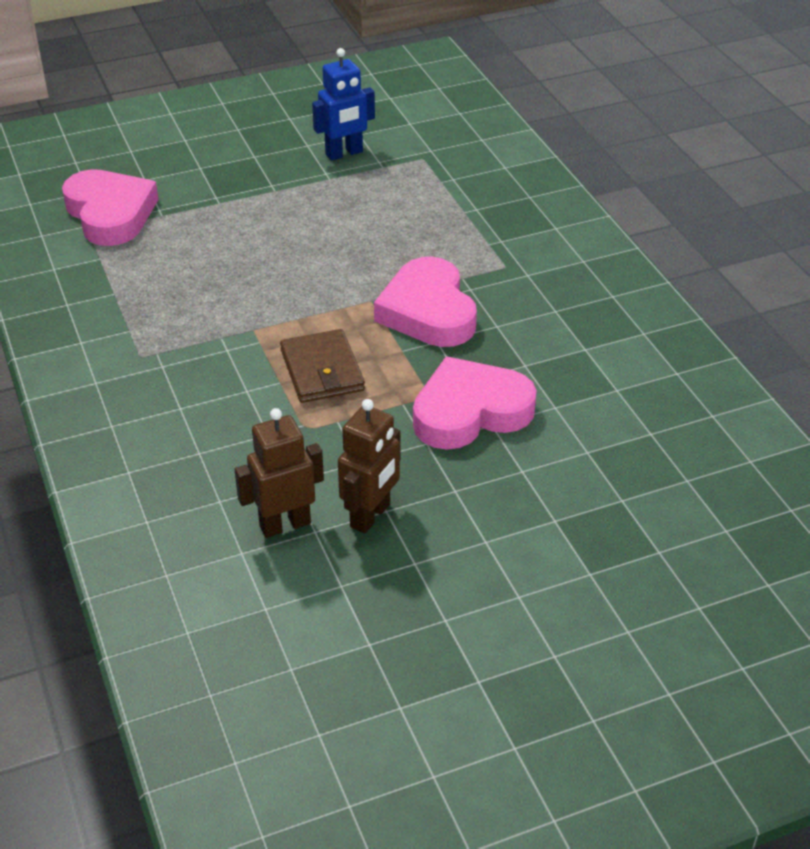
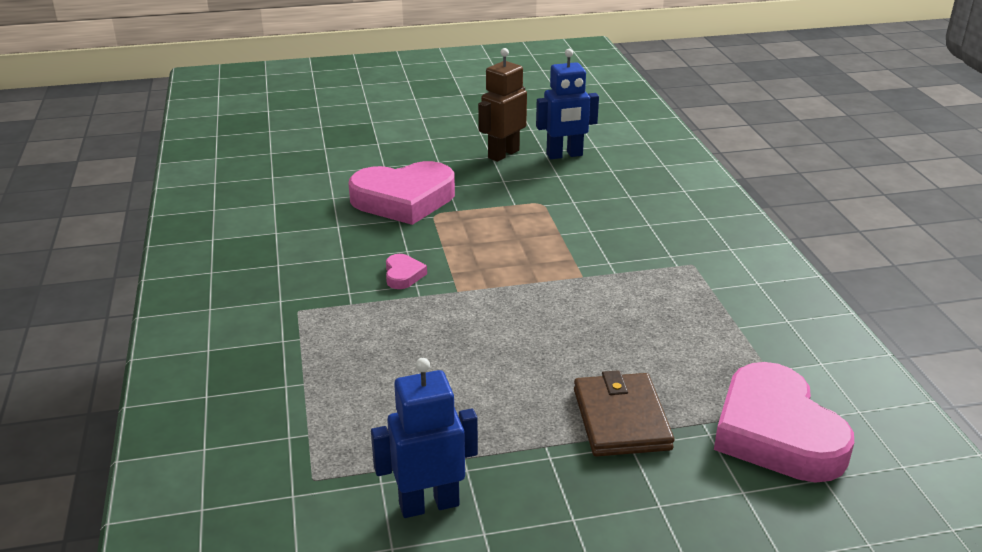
camera: 170 degrees left, 10 degrees down
(285, 524) = (564, 155): brown robot -> blue robot
(322, 370) = (520, 237): brown wallet -> brown wallet (621, 419)
(428, 311) = (403, 275): pink heart -> pink heart, size x0.41

